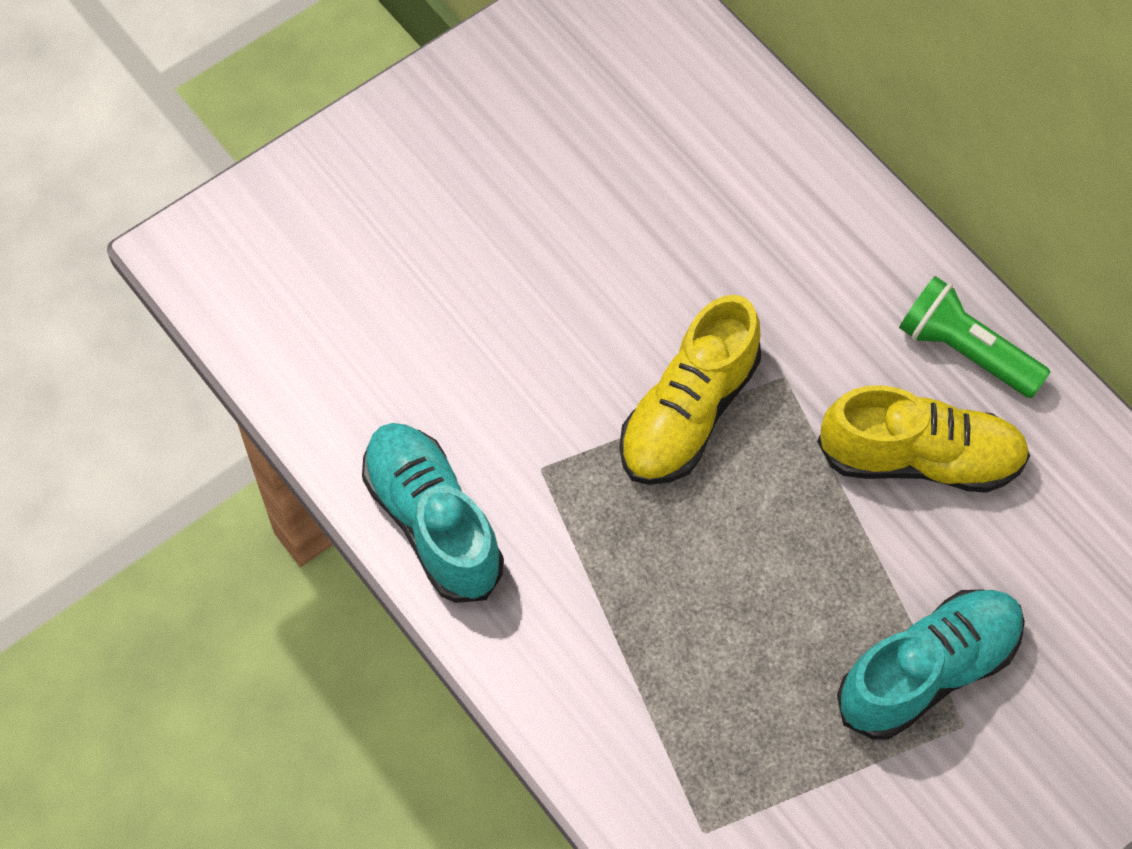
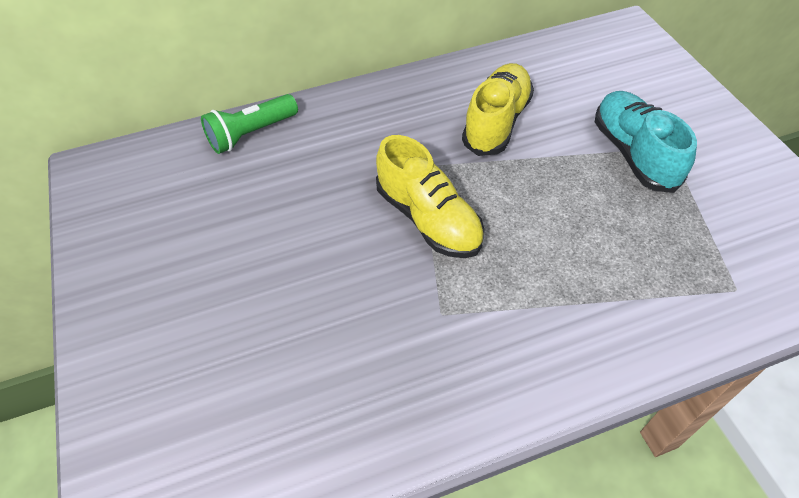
camera: 70 degrees left, 10 degrees down
(433, 522) = (465, 399): turquoise shoe -> none
(965, 351) = (436, 88): green flashlight -> green flashlight (251, 134)

